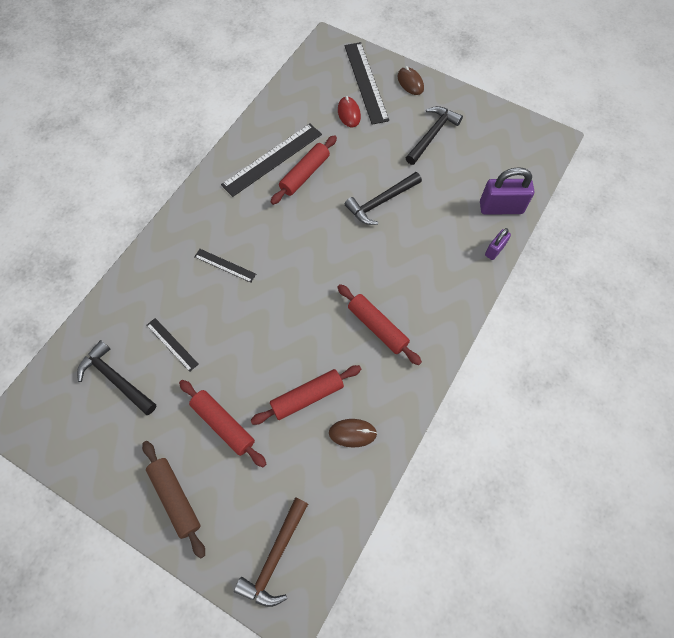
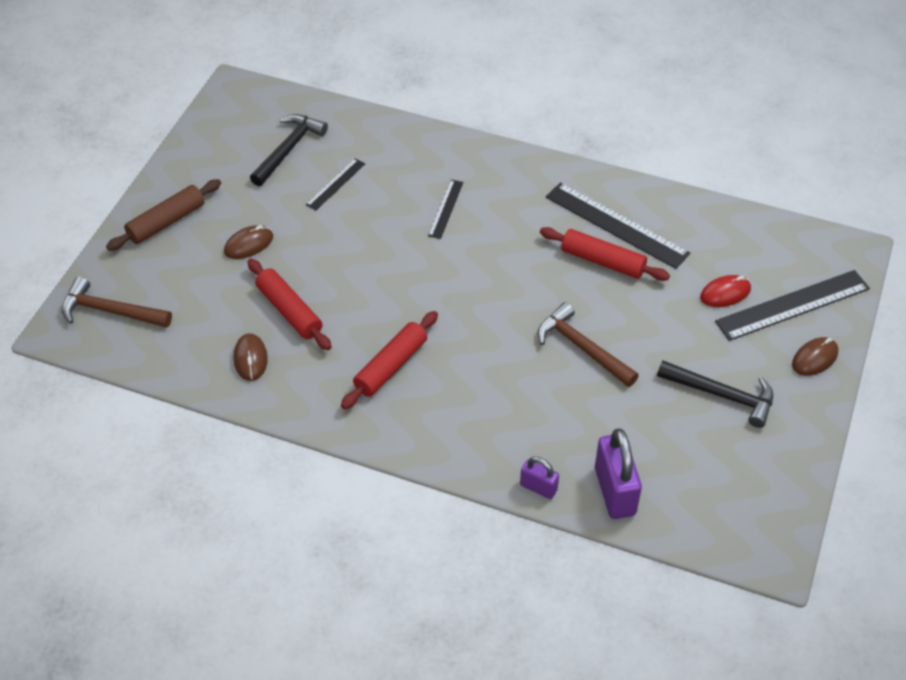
camera: 80 degrees right, 15 degrees down
(223, 424) = (248, 244): red rolling pin -> brown mouse
(381, 202) = (582, 348): black hammer -> brown hammer

